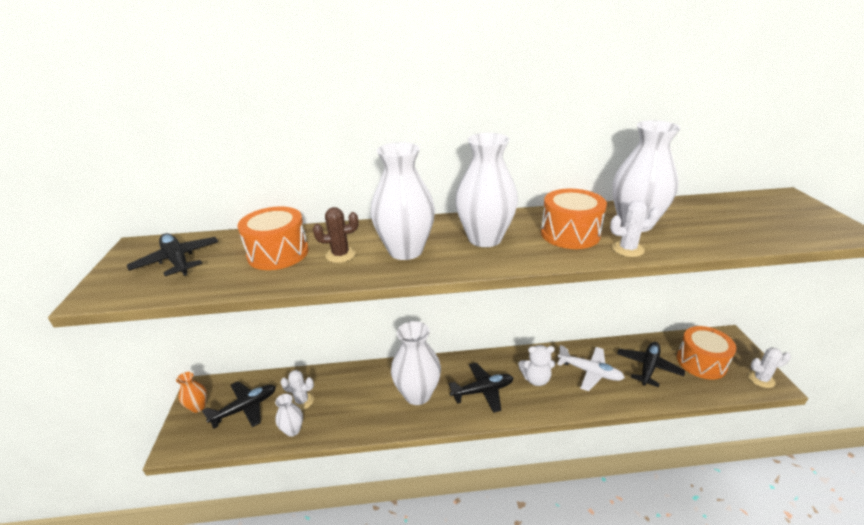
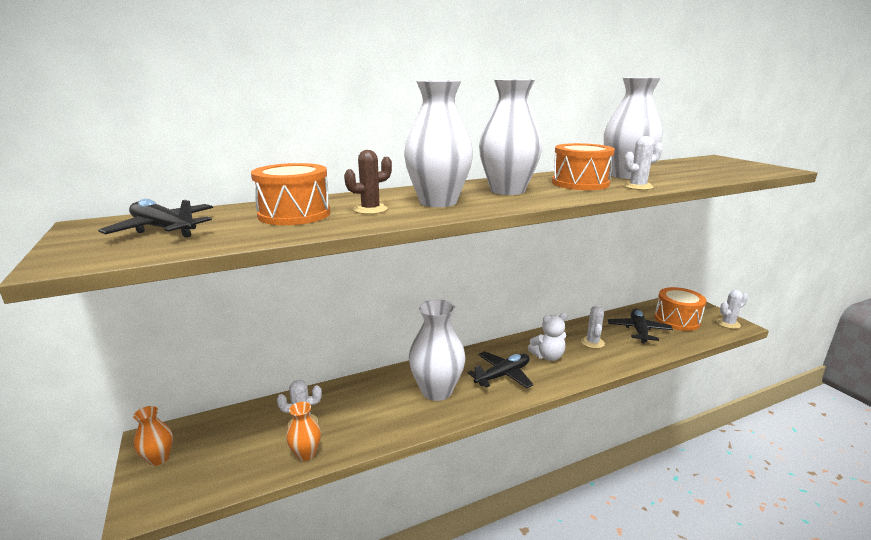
camera: 20 degrees left, 10 degrees down
(245, 408) = (229, 446): black plane -> none
(293, 430) = (306, 454): white vase -> orange vase
(590, 372) = (592, 342): white plane -> white cactus

